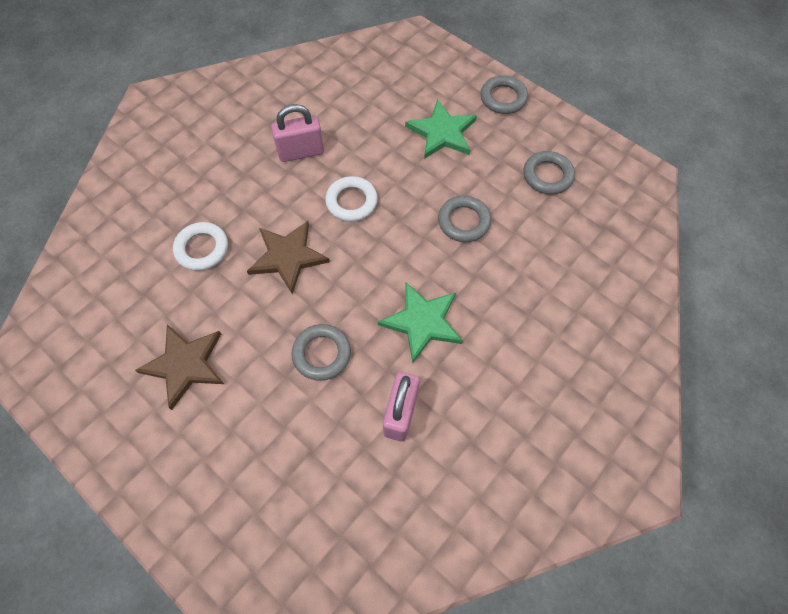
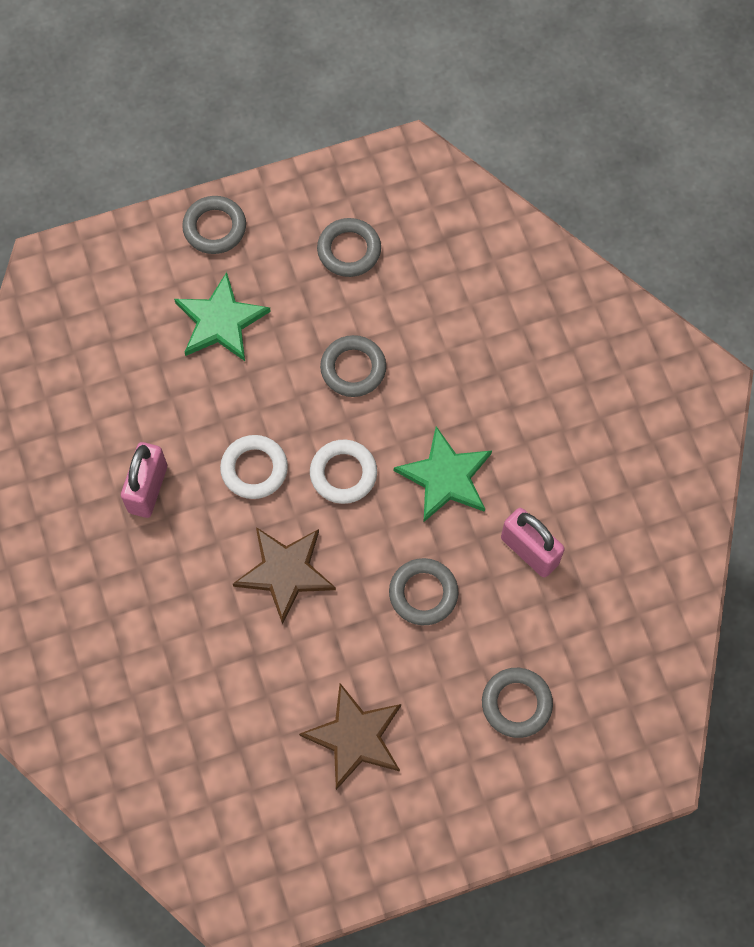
camera: 60 degrees left, 5 degrees up
(202, 249) = (217, 660): white ring -> white ring (343, 473)
(267, 470) = (516, 704): none -> grey ring

